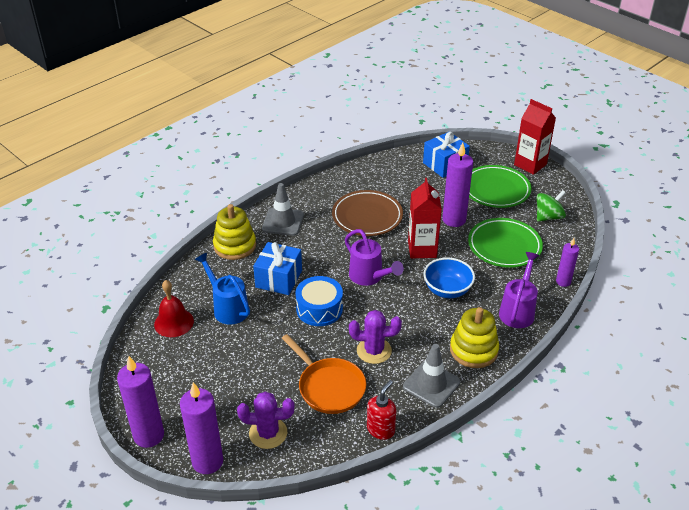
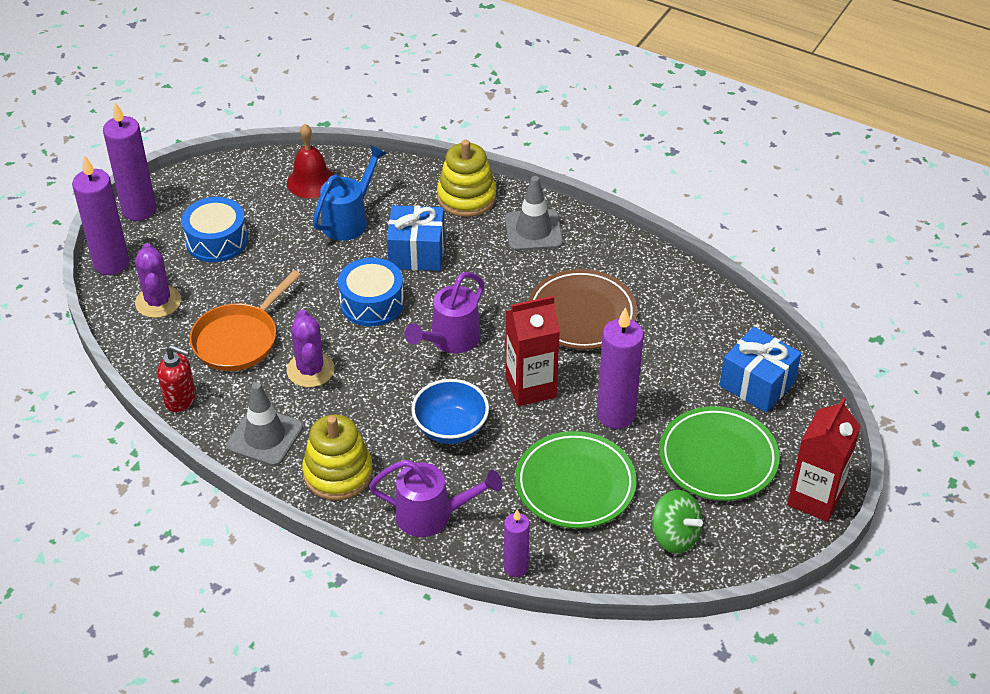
camera: 75 degrees right, 5 degrees up
(213, 387) = (217, 241): none -> blue drum

